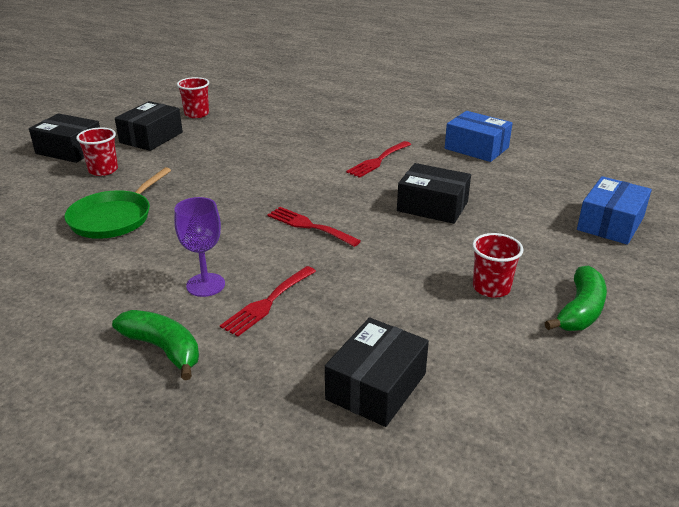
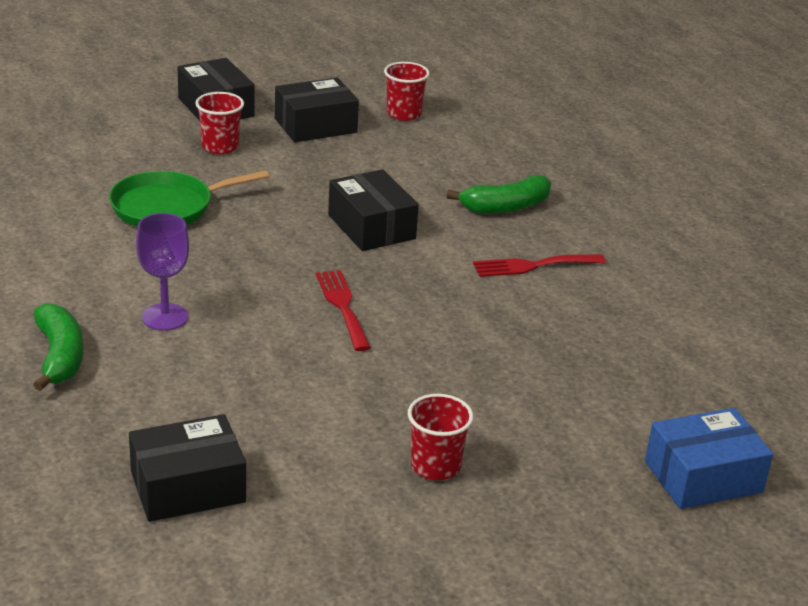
camera: 35 degrees right, 0 degrees up
(267, 303) = (196, 363): red fork -> none
(432, 206) = (512, 350): black box -> black box (371, 227)
(476, 148) = (688, 305): blue box -> none
(580, 310) = (494, 538): green banana -> green banana (505, 207)

